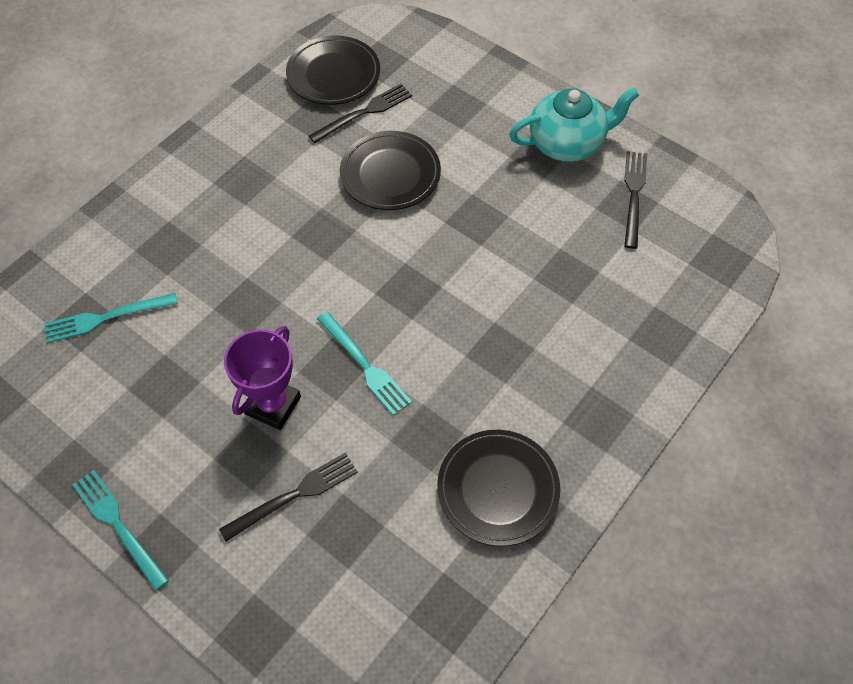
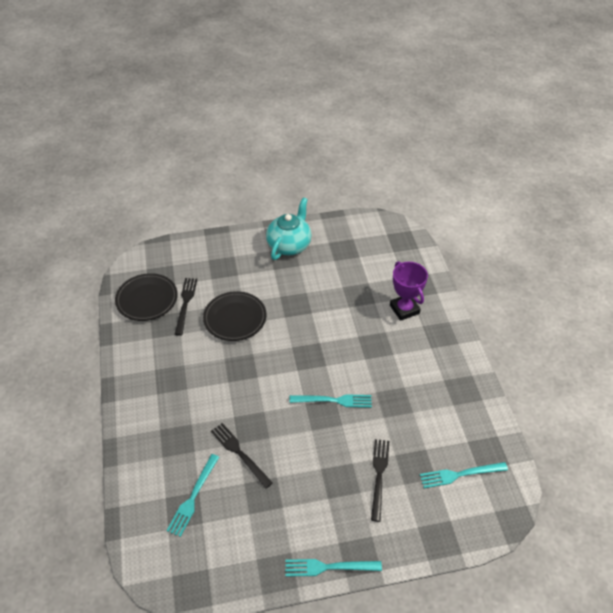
camera: 50 degrees left, 10 degrees down
(273, 405) = (321, 453): purple trophy -> purple trophy (404, 309)
(379, 596) = (460, 474): none -> turquoise fork
(498, 489) = (444, 393): black plate -> none
(634, 195) = (341, 243): black fork -> black fork (239, 453)

